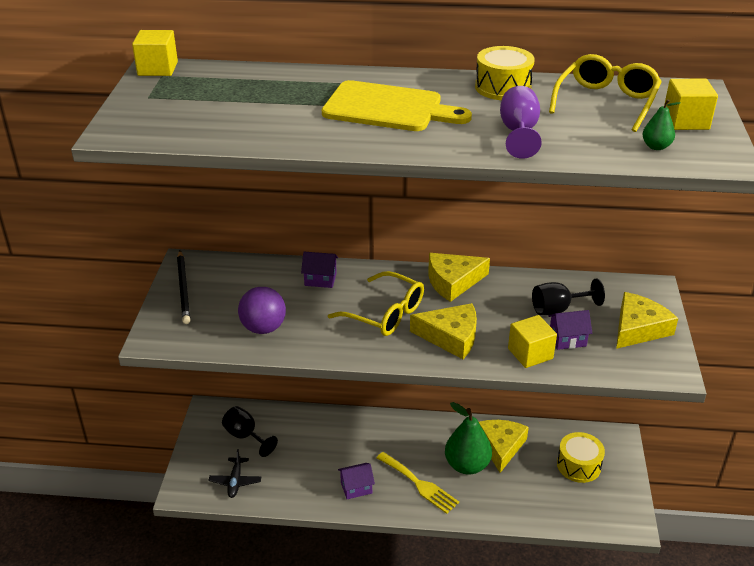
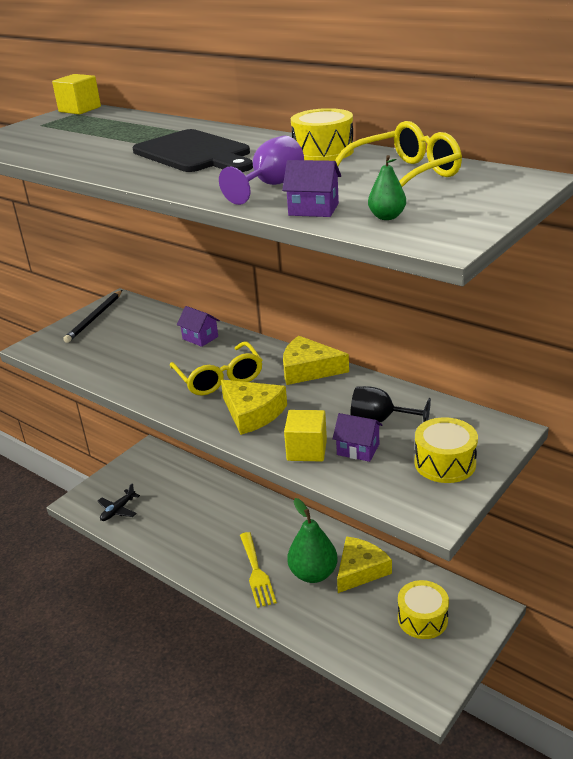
camera: 35 degrees right, 5 degrees down
(245, 436) = (156, 479): black goblet -> none
(263, 328) = (115, 361): purple ball -> none
(356, 488) = (202, 553): purple house -> purple house (313, 209)
(388, 108) = (194, 153): yellow cutting board -> black cutting board
(638, 328) = (445, 463): yellow cheese -> yellow drum
(685, 121) = (462, 202): yellow cube -> none

